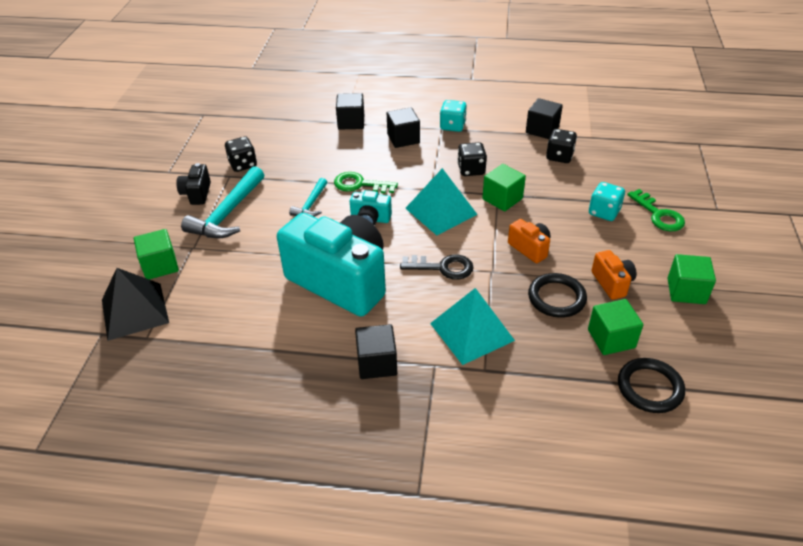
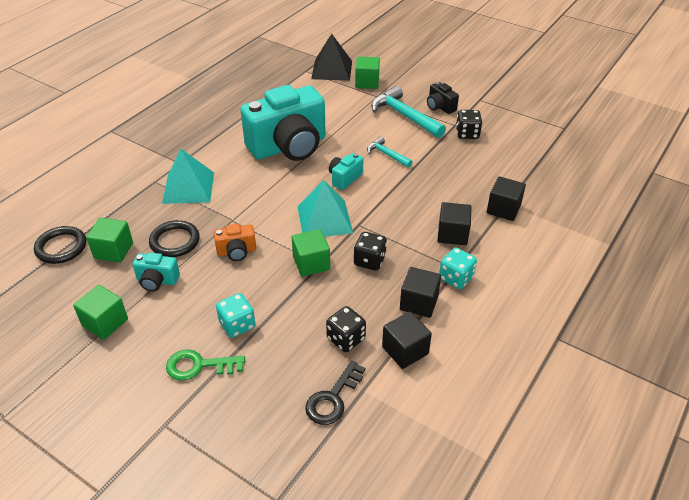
camera: 115 degrees right, 0 degrees up
(197, 194) = (440, 107): black camera -> black camera turned 150 degrees counterclockwise
(360, 184) = (395, 186): green key -> none
(377, 363) = (205, 141): black cube -> black cube (419, 303)
(442, 267) = (259, 196): black key -> black key (333, 398)
(612, 283) = (157, 281): orange camera -> turquoise camera

